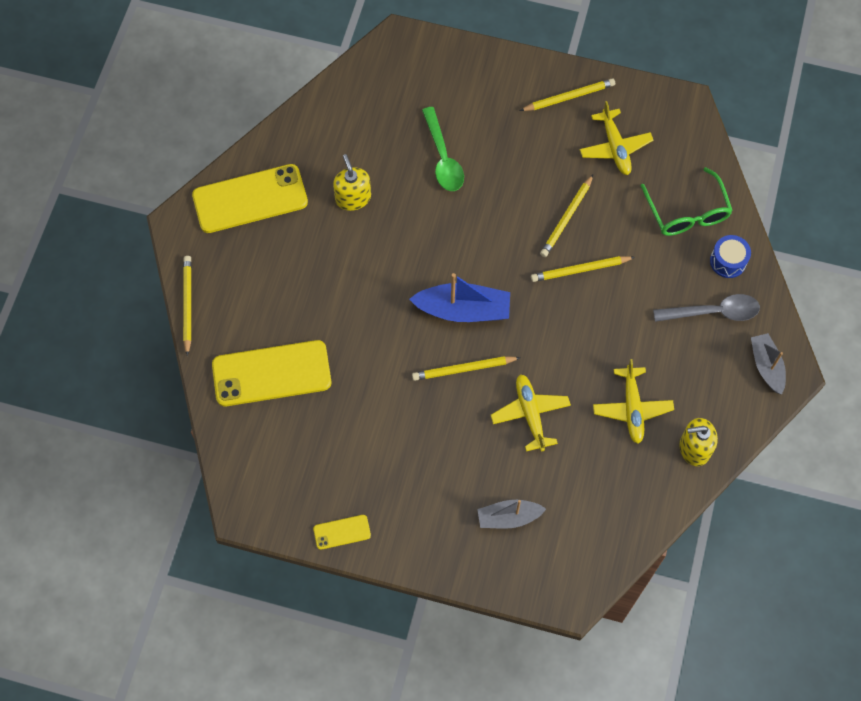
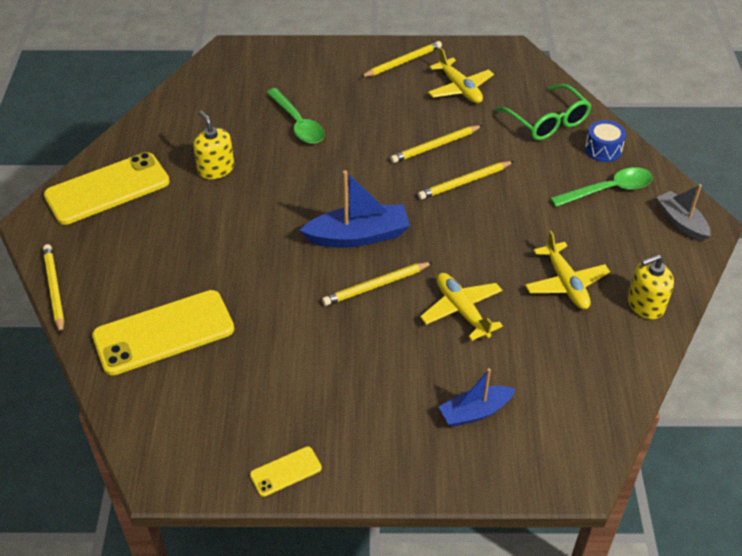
camera: 15 degrees left, 20 degrees down
(508, 517) = (475, 412): grey boat -> blue boat
(566, 218) = (435, 146): yellow pencil -> yellow pencil turned 45 degrees clockwise
(713, 312) = (608, 190): grey spoon -> green spoon

